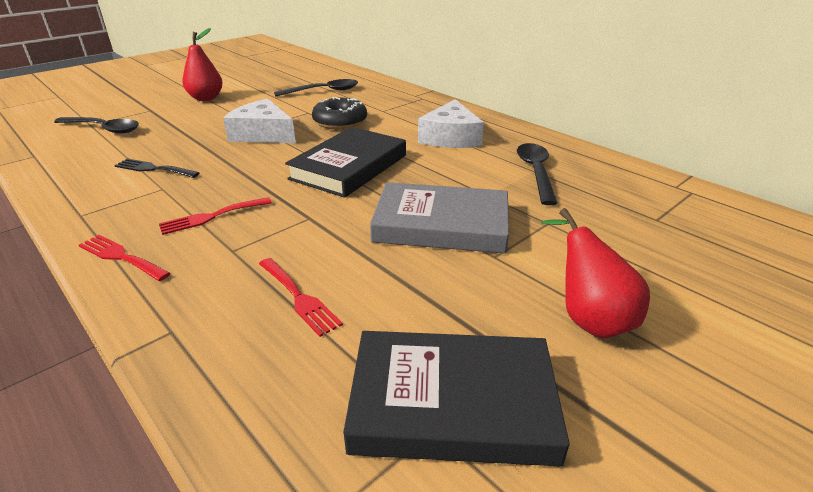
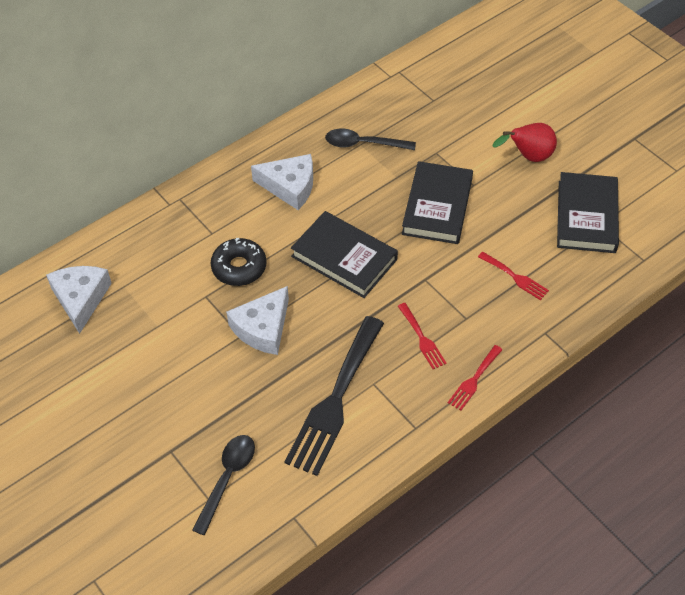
camera: 85 degrees left, 20 degrees up
(153, 169) = (335, 401): black fork -> black fork, size x2.19
(206, 98) = (140, 401): red pear -> none
(299, 298) = (515, 277): red fork -> red fork turned 75 degrees clockwise
(314, 77) = (81, 299): none -> white cheese
(323, 91) = (138, 286): black spoon -> none
(441, 224) = (437, 206): grey book -> black book

